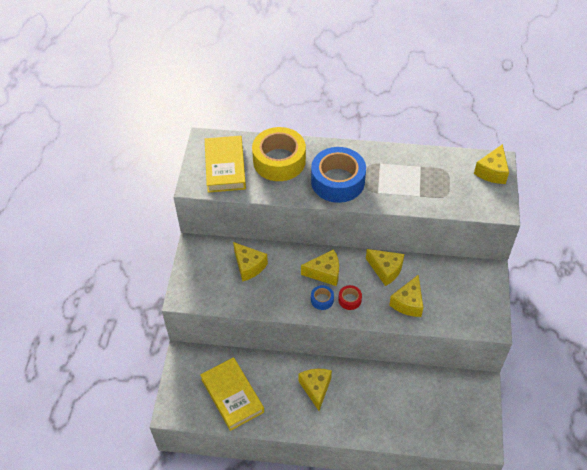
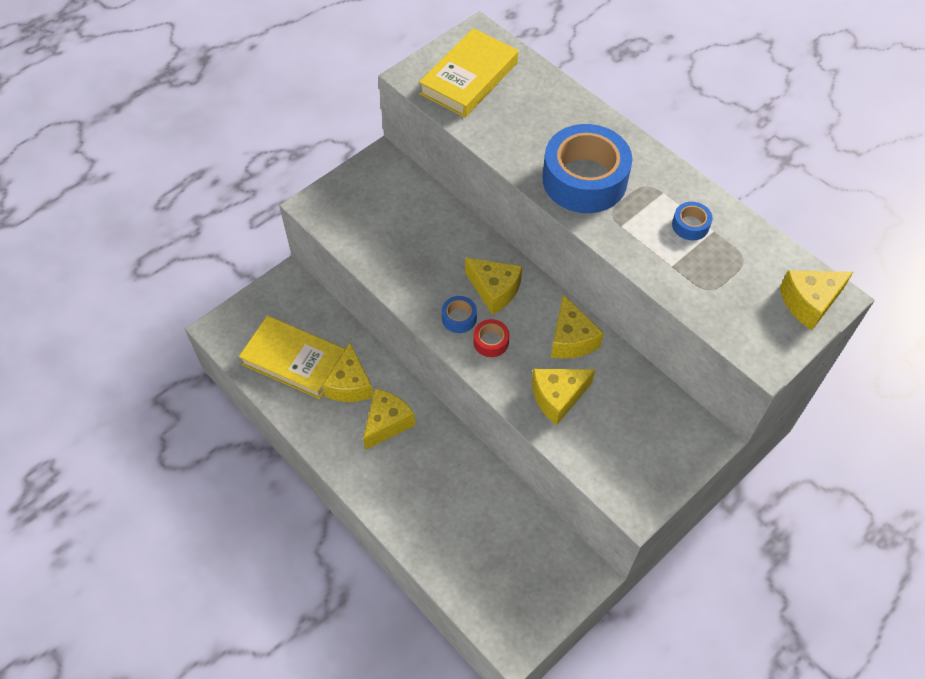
camera: 40 degrees right, 5 degrees up
(232, 395) = (294, 360): yellow book -> yellow book turned 75 degrees counterclockwise
(249, 266) = (417, 222): yellow cheese -> yellow cheese (350, 384)
(279, 161) = (539, 110): yellow tape -> none
(408, 171) = (690, 225): none -> blue tape

